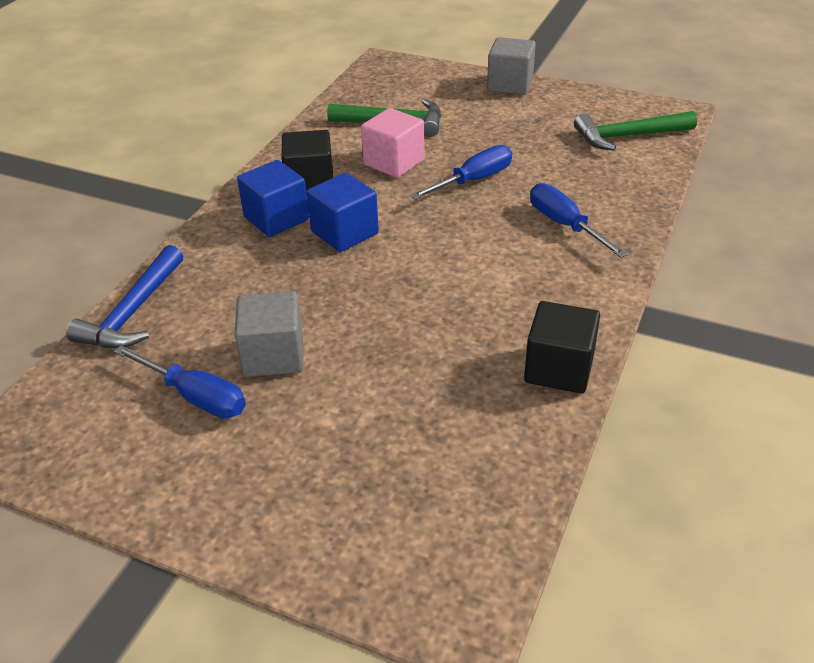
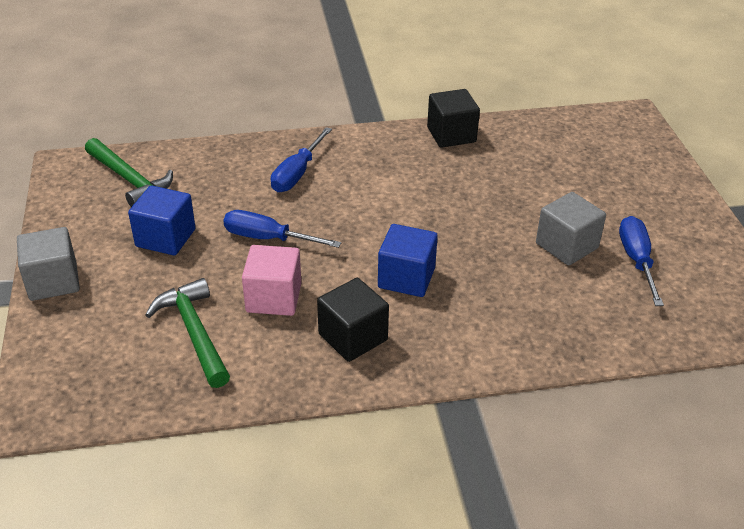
camera: 125 degrees left, 0 degrees up
(133, 312) = (613, 343): blue hammer -> none
(276, 218) = (425, 329): blue cube -> blue cube (165, 238)

